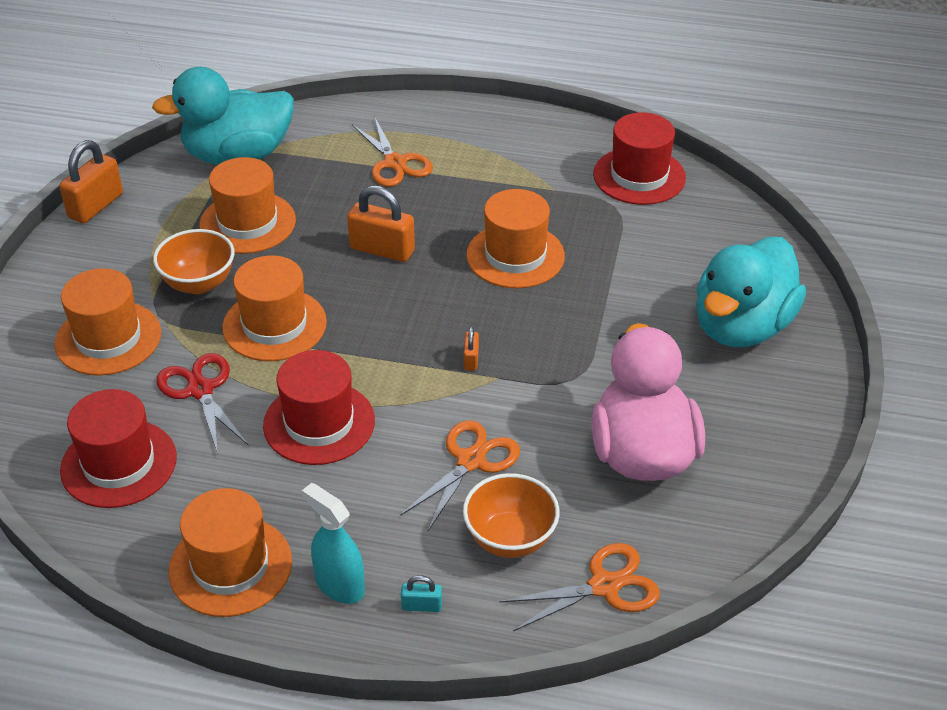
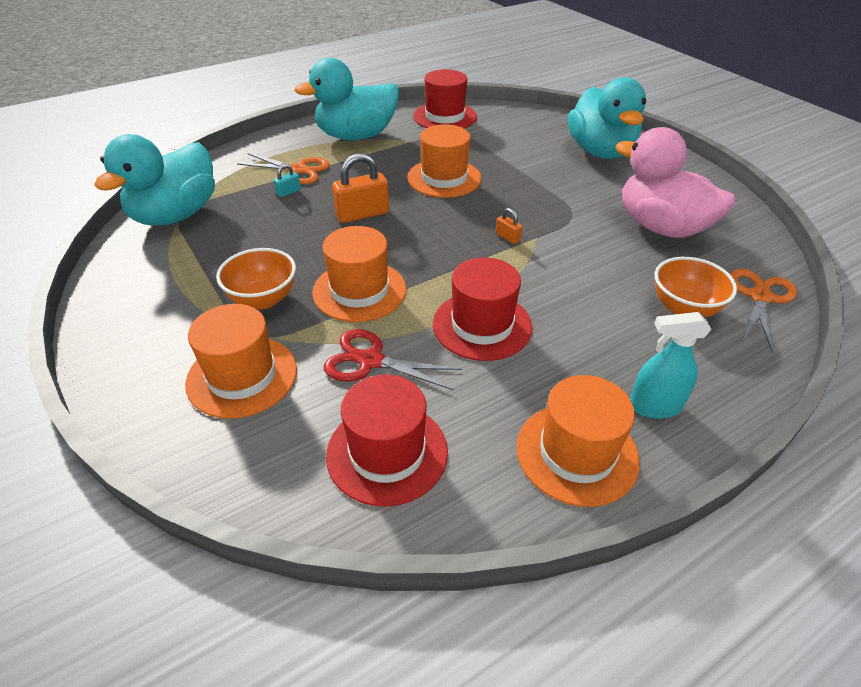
camera: 45 degrees left, 0 degrees up
(96, 206) = (94, 299): orange padlock -> none
(247, 223) = (244, 246): orange hat -> none
(421, 606) = (711, 379): turquoise padlock -> turquoise padlock (288, 192)
(471, 461) = (597, 285): orange scissors -> none
(507, 151) = (356, 136): none -> turquoise duck

